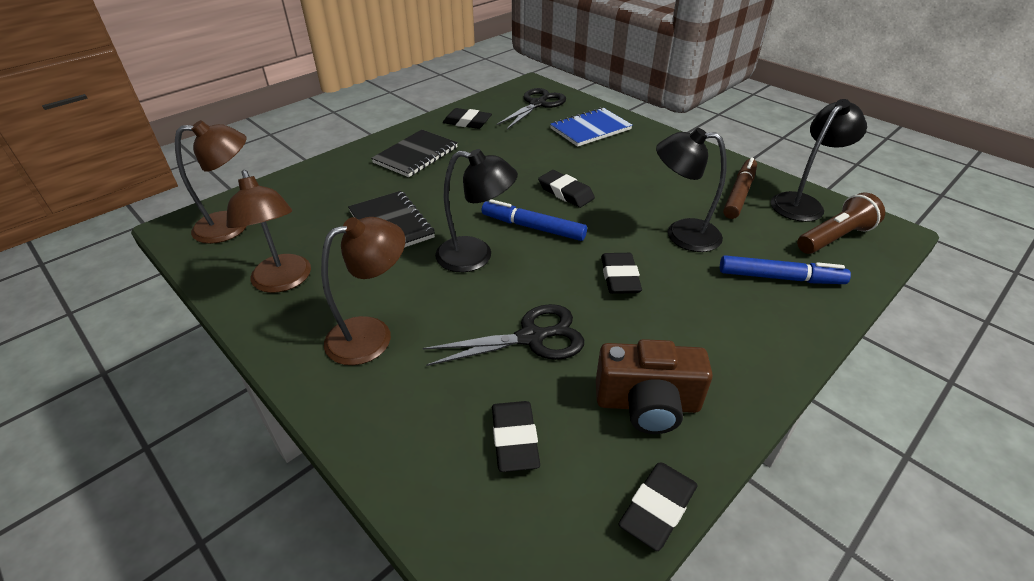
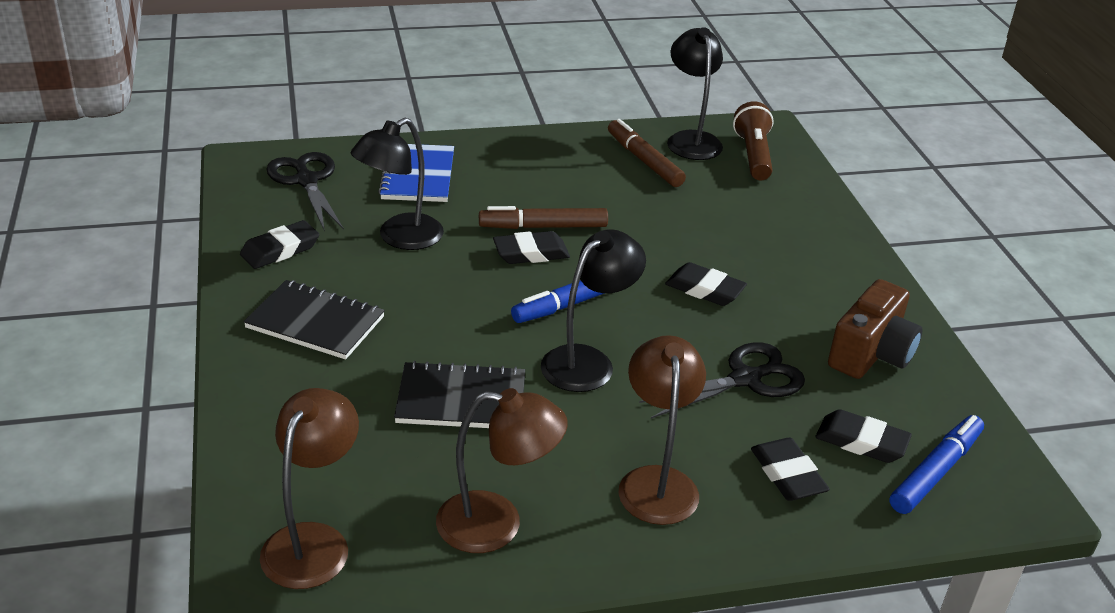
camera: 60 degrees left, 5 degrees down
(416, 155) = (315, 322): black notebook -> black notebook turned 45 degrees counterclockwise
(531, 338) = (745, 379): black scissors -> black scissors turned 45 degrees clockwise
(600, 186) = (543, 227): none -> brown marker
(657, 508) = (971, 399): black eraser -> black eraser (787, 474)
(681, 234) = (674, 224): black lamp -> black lamp (400, 238)
(780, 278) = (779, 210): blue marker -> blue marker (935, 471)

